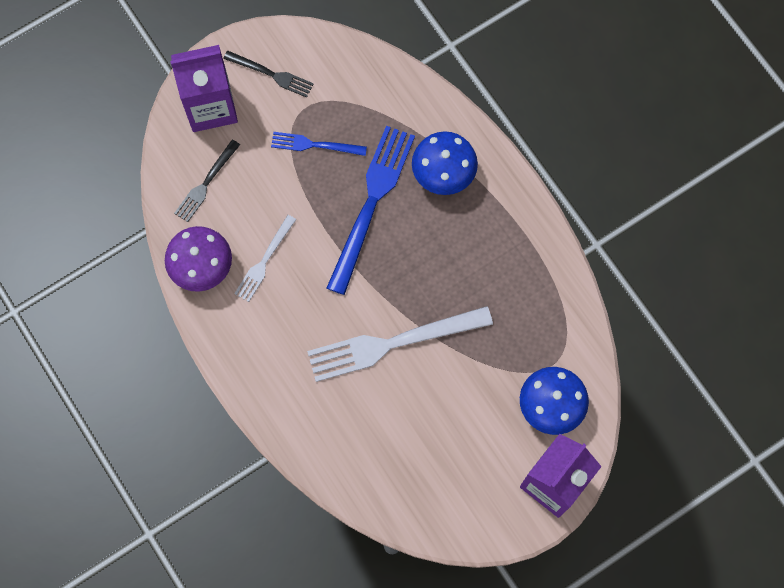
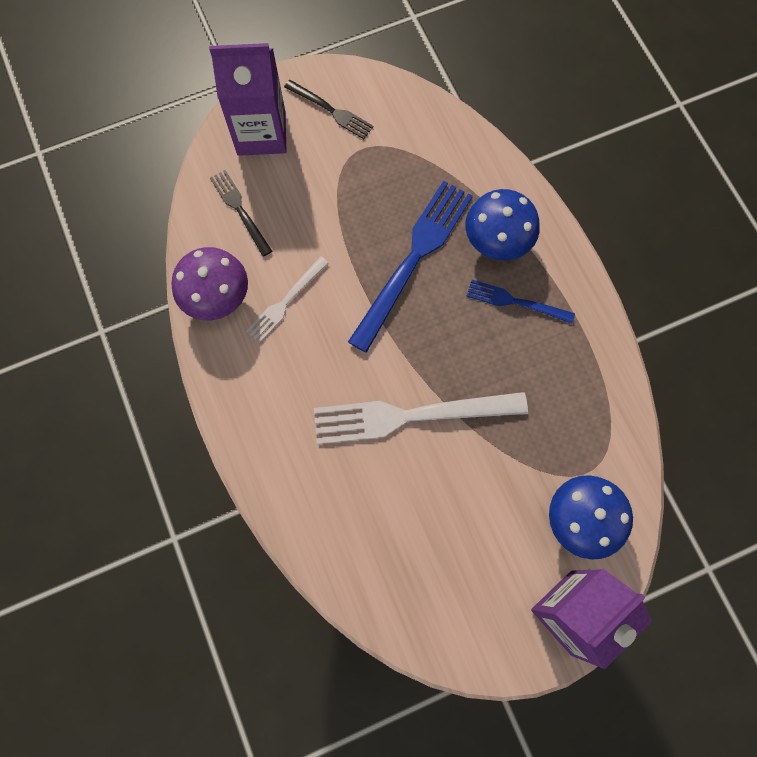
camera: 10 degrees right, 0 degrees up
(206, 183) = (240, 210): black fork -> black fork turned 105 degrees clockwise
(314, 145) = (363, 189): blue fork -> blue fork (515, 302)

